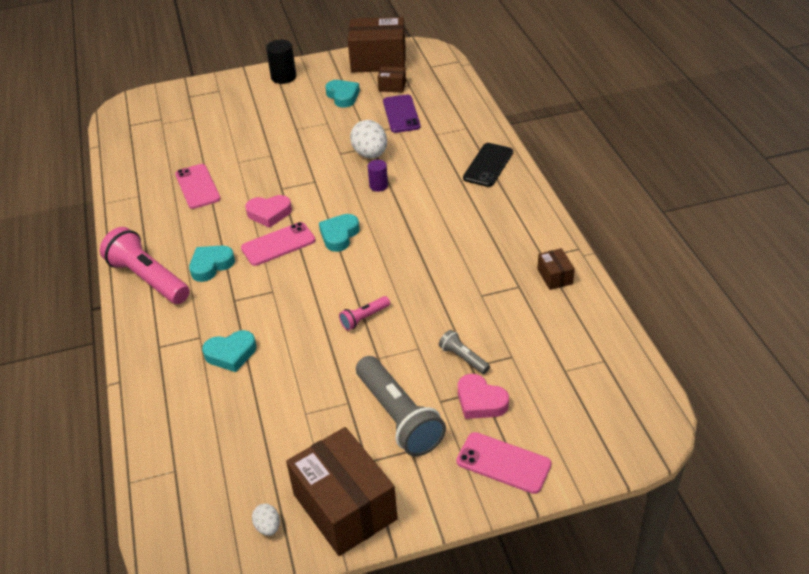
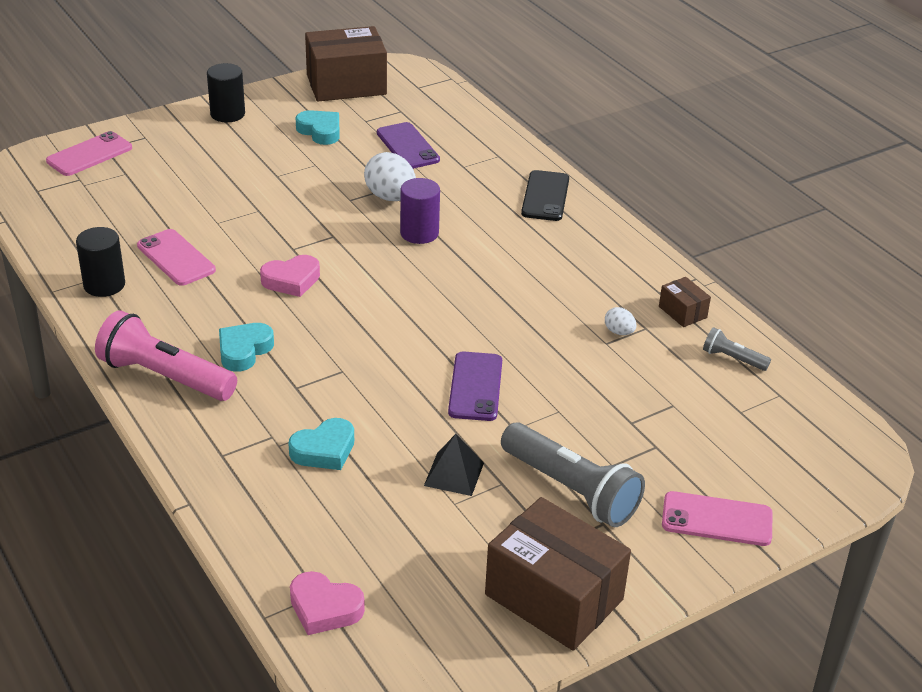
camera: 20 degrees left, 5 degrees down
(140, 202) = (104, 285): none -> black cylinder
(268, 527) = (470, 635): white egg -> white egg (619, 332)
(278, 244) = (322, 315): pink phone -> pink phone (89, 154)
(316, 389) = (454, 474): none -> black pyramid
(339, 235) = (397, 296): turquoise heart -> none
(364, 318) = (475, 387): pink flashlight -> purple phone
(378, 186) = (419, 233): purple cylinder -> purple cylinder, size x1.58
(392, 86) = (380, 115): brown box -> none
(463, 358) = (617, 414): grey flashlight -> grey flashlight (732, 358)
(480, 401) = (659, 458): pink heart -> pink heart (324, 608)

